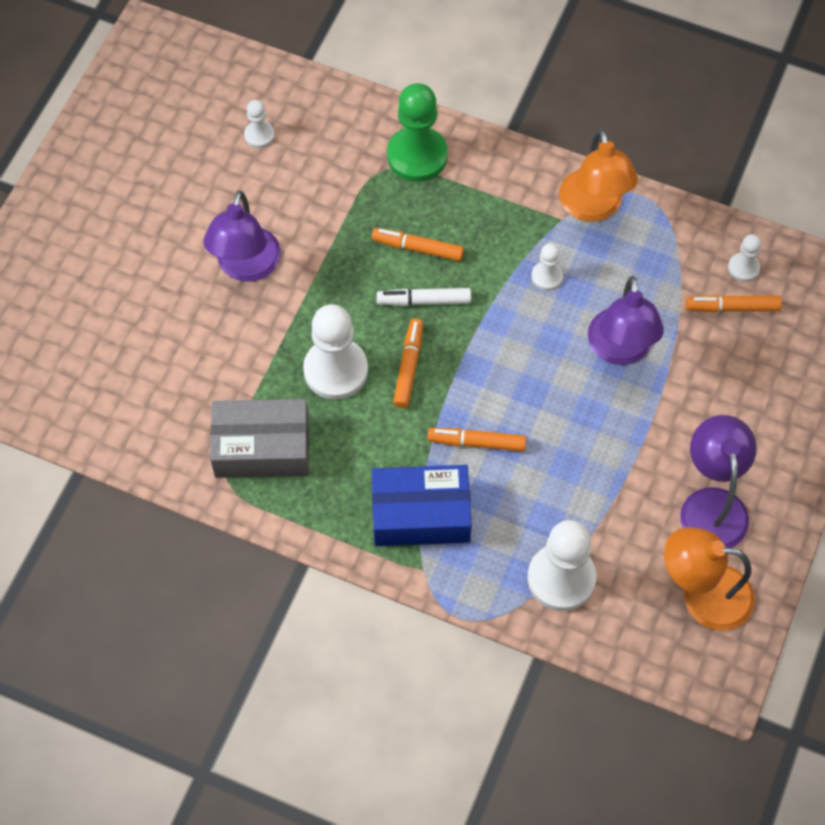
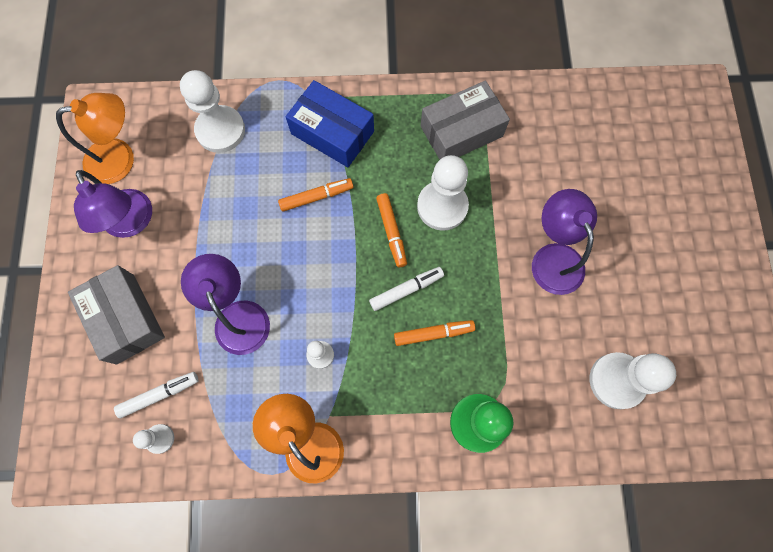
camera: 155 degrees right, 10 degrees up
(259, 135) = (617, 381): white pawn -> white pawn, size x2.00
(420, 514) = (332, 133): blue box -> blue box turned 60 degrees clockwise
(732, 308) = (159, 394): orange marker -> white marker
(748, 398) = (125, 318): none -> grey box

